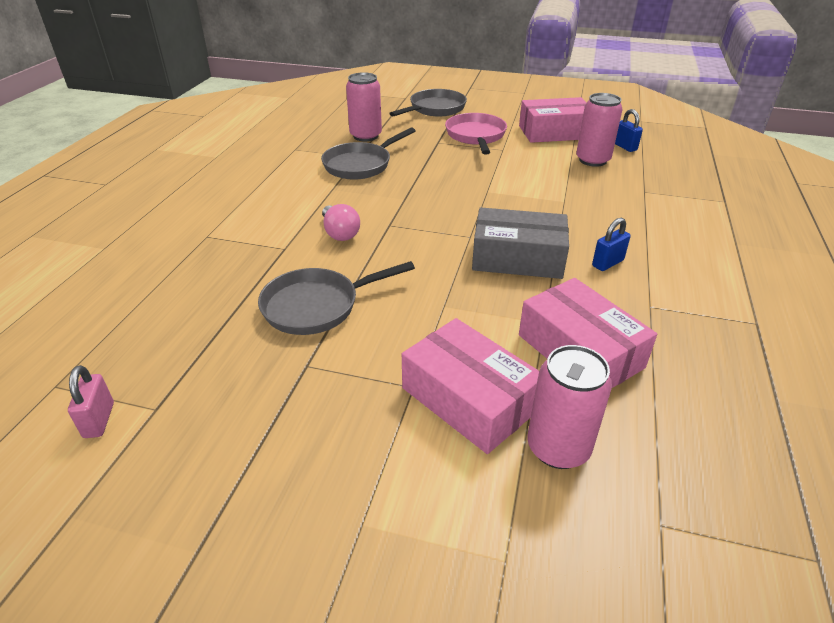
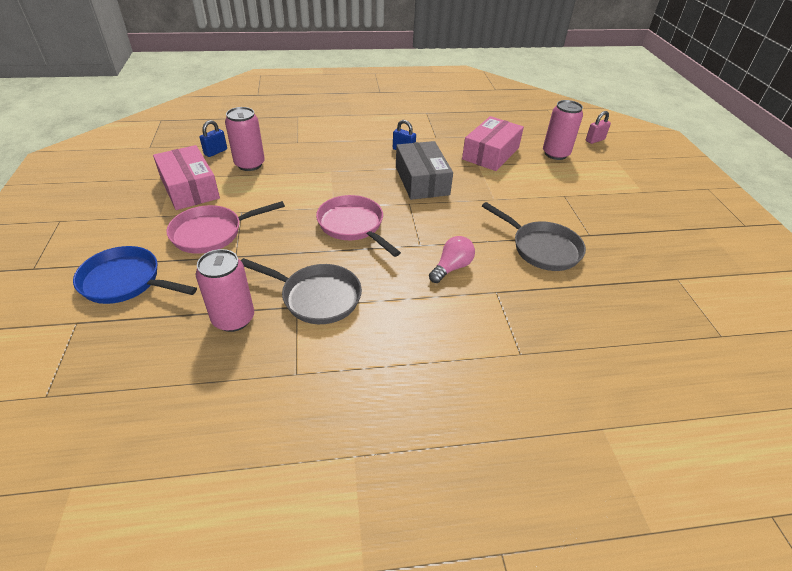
camera: 115 degrees left, 5 degrees up
(99, 420) = (709, 297): pink padlock -> pink padlock (595, 140)
(435, 109) = (126, 281): grey pan -> blue pan
(447, 195) = (353, 225): none -> pink pan
(469, 399) = (554, 178): pink box -> none

